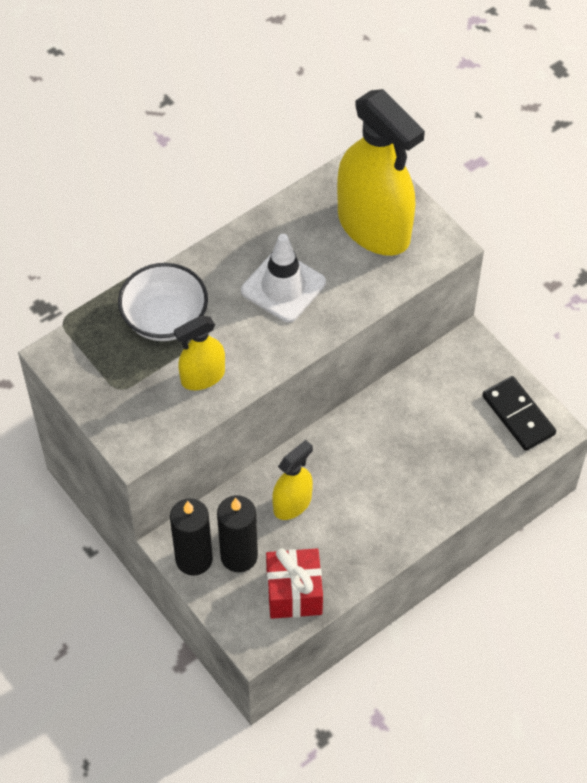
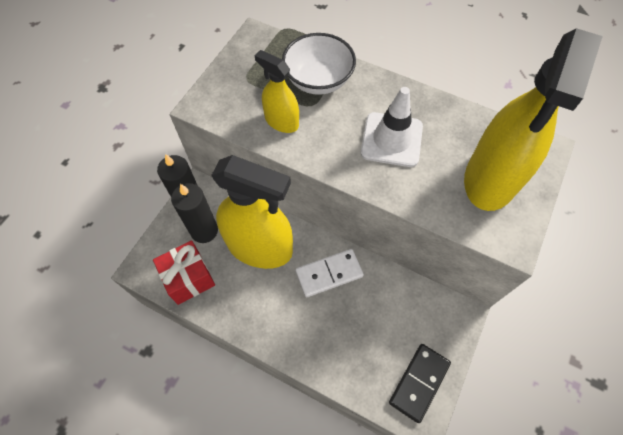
camera: 65 degrees right, 5 degrees up
(292, 504) = (259, 247): yellow spray bottle -> yellow spray bottle, size x1.98
(362, 446) = (329, 274): none -> white domino

